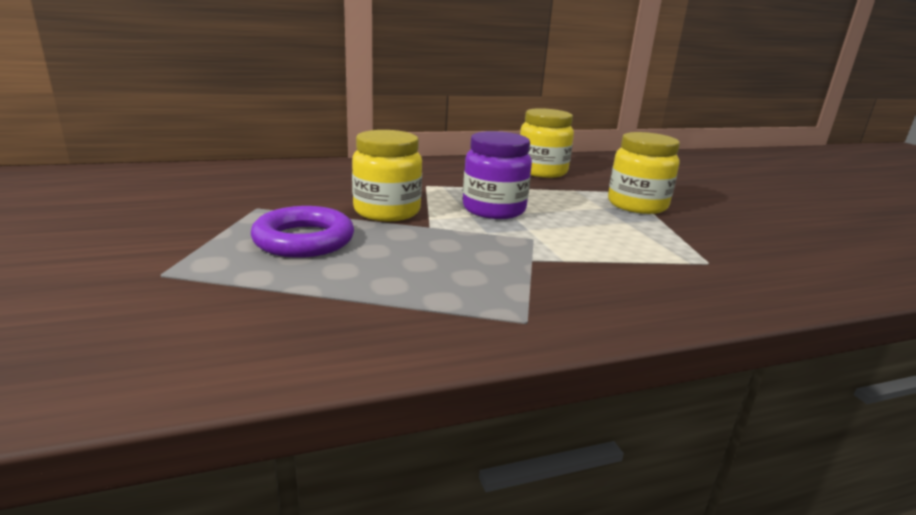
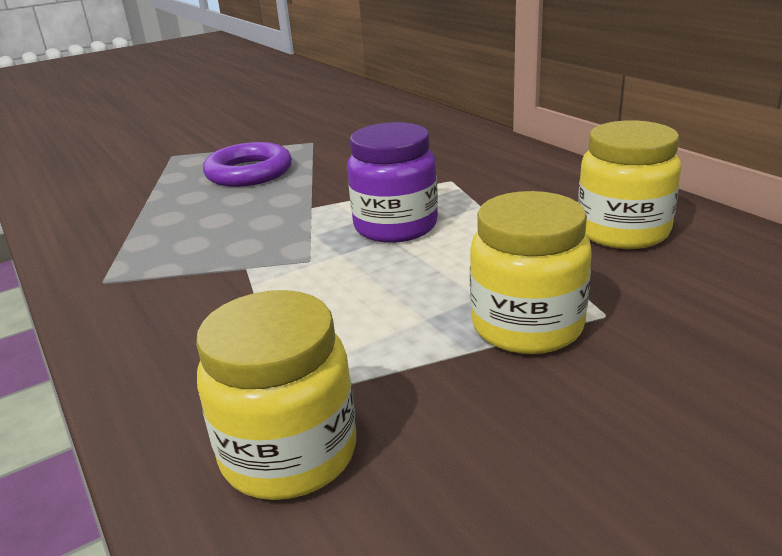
camera: 80 degrees right, 5 degrees up
(387, 211) = (342, 182): yellow jar -> yellow jar (289, 453)

